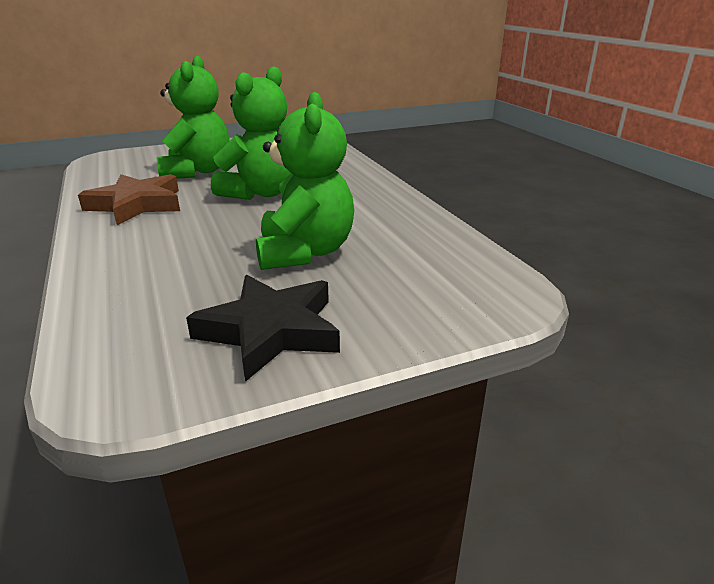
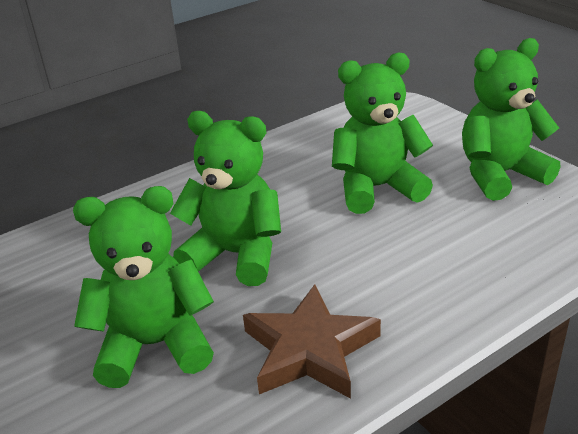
camera: 100 degrees left, 5 degrees up
(271, 331) = (500, 174): black star -> green teddy bear

